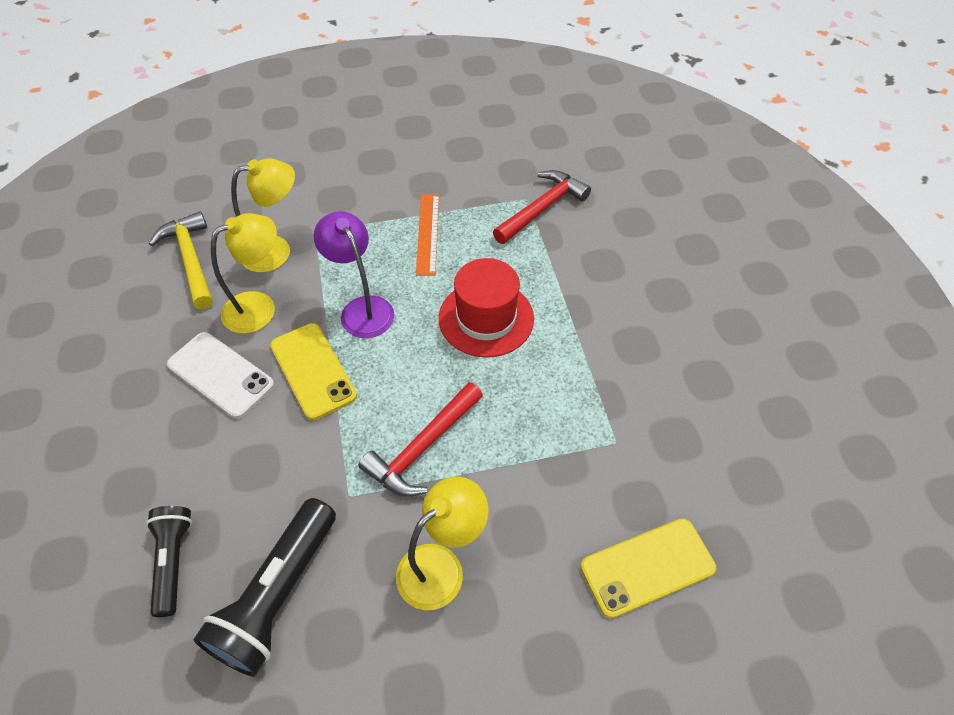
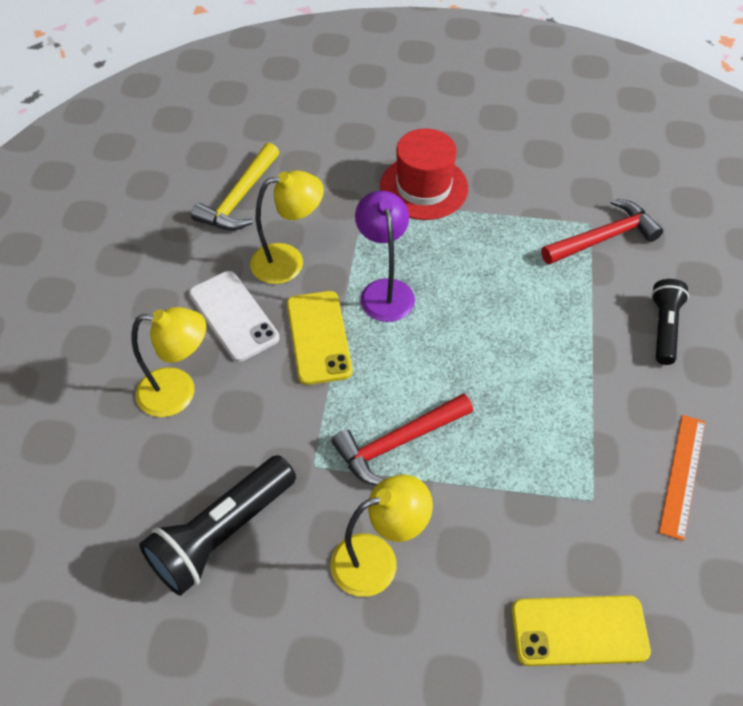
camera: 20 degrees right, 0 degrees up
(173, 561) = (142, 472): black flashlight -> black flashlight (664, 328)
(191, 260) = (240, 198): yellow hammer -> yellow hammer turned 150 degrees counterclockwise
(276, 251) = (321, 210): yellow lamp -> yellow lamp (179, 392)
(427, 233) = (475, 232): orange ruler -> orange ruler (682, 475)
(486, 318) = (504, 335): red hat -> red hat (423, 187)

